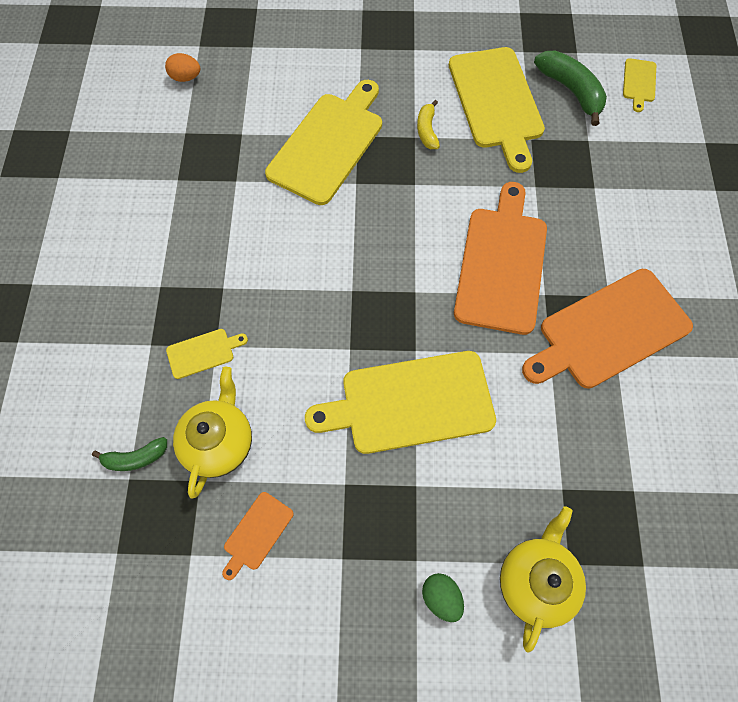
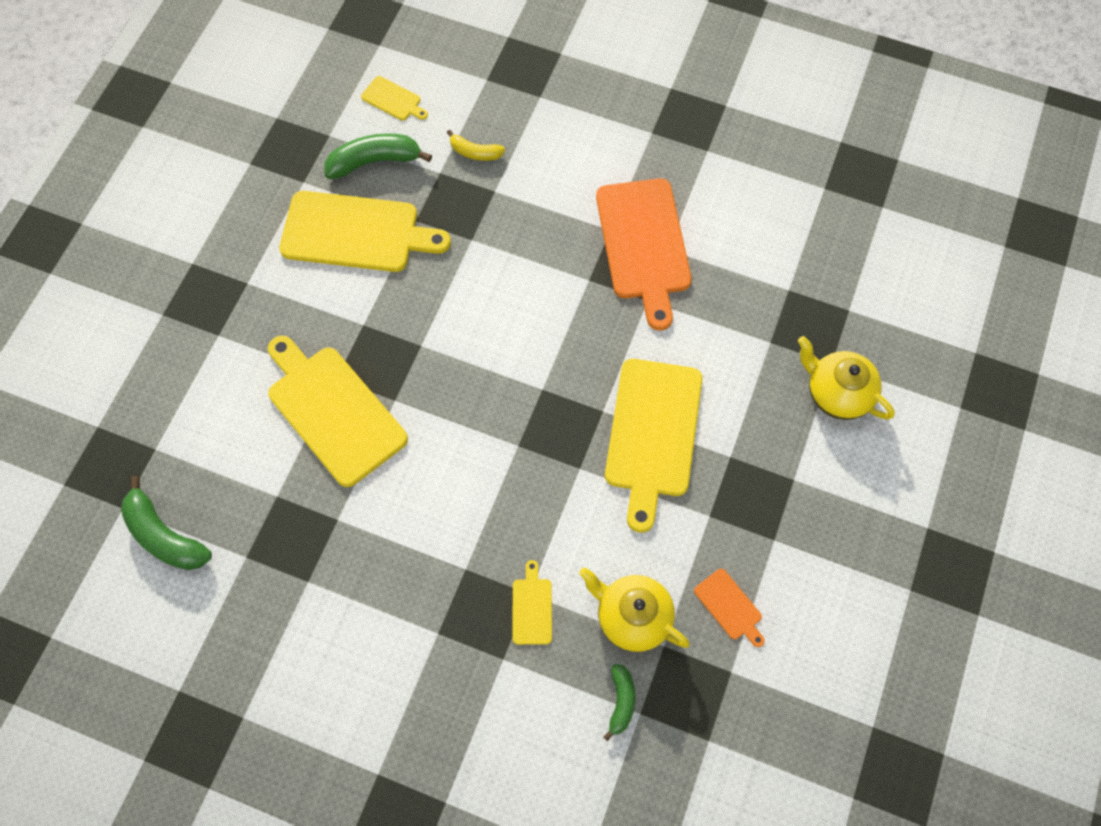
camera: 70 degrees left, 0 degrees up
(186, 77) = (164, 536): orange egg -> green banana
(427, 131) = (361, 310): yellow banana -> yellow banana (475, 152)
(441, 597) = (829, 471): green egg -> none
(501, 264) = (543, 303): orange cutting board -> none

